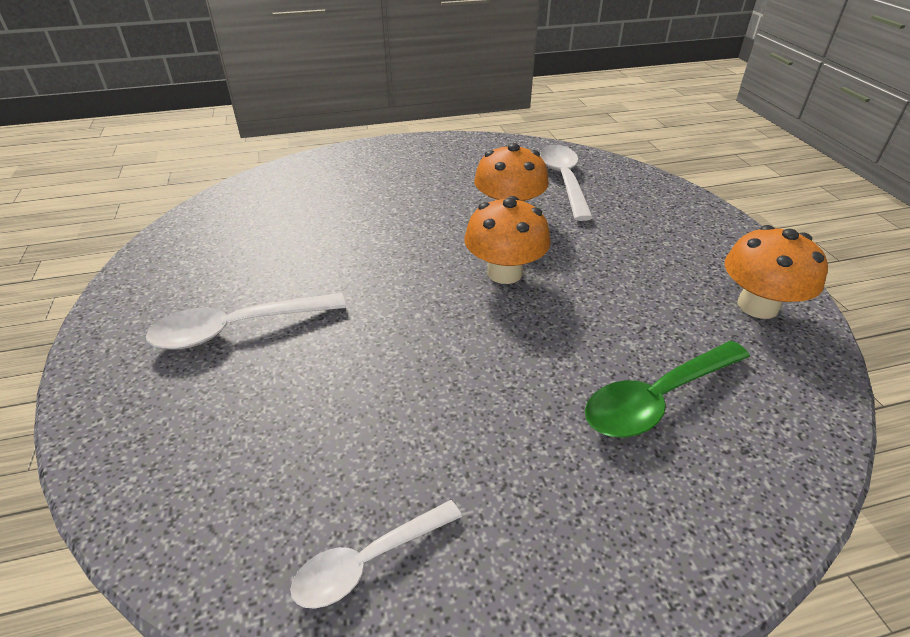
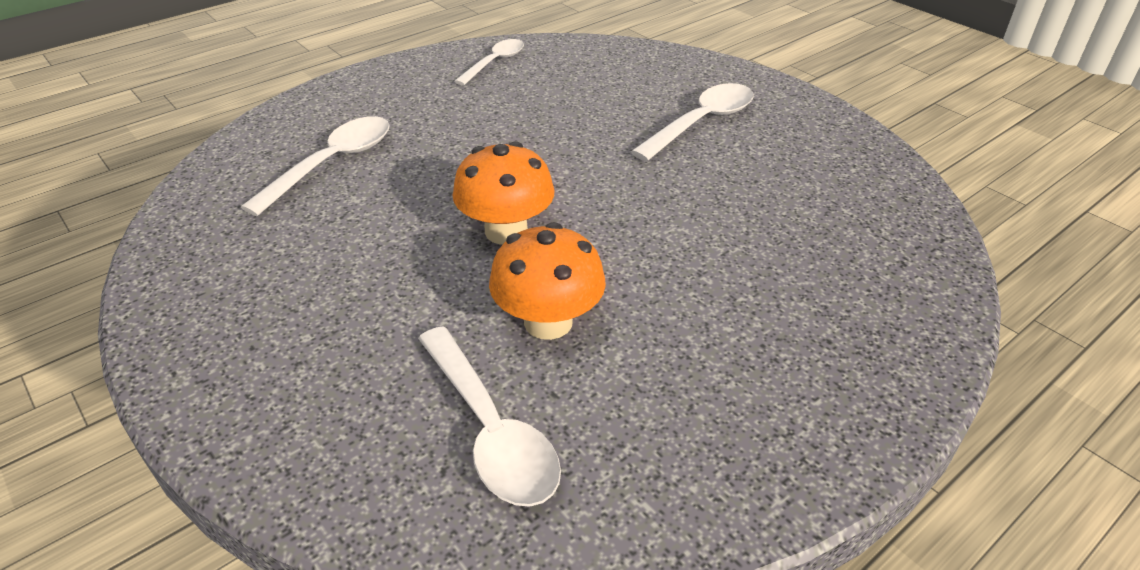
camera: 155 degrees right, 0 degrees up
(657, 399) = (332, 164): green spoon -> white spoon
(757, 306) = (207, 271): orange mushroom -> none

